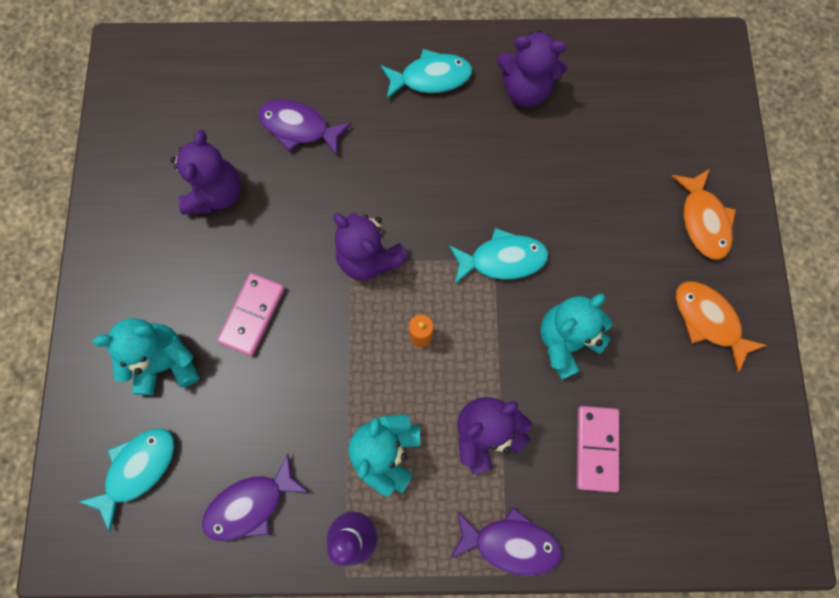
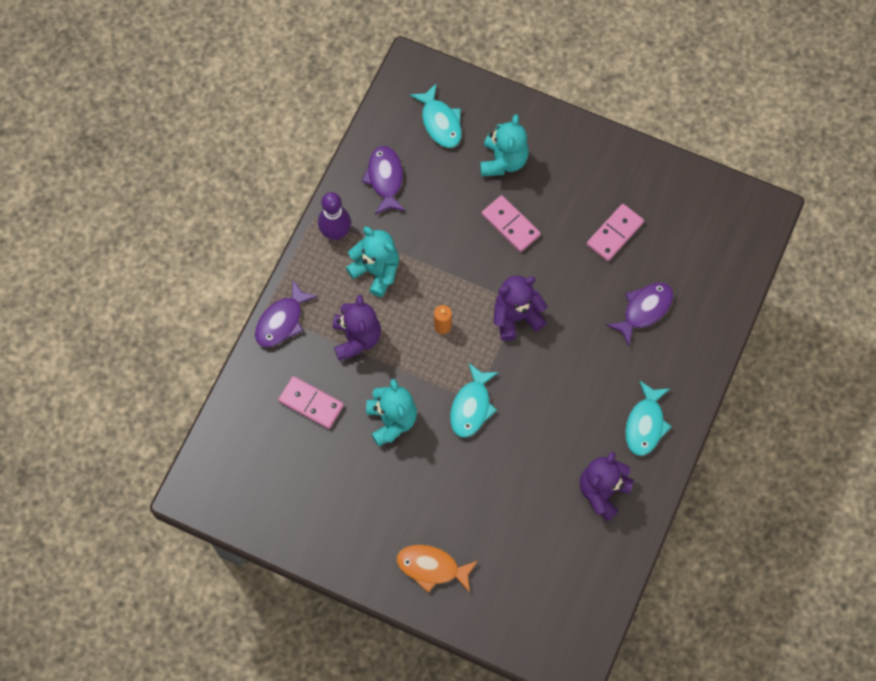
camera: 115 degrees right, 5 degrees down
(216, 193) = (615, 234): purple teddy bear -> pink domino
(708, 321) = (357, 527): orange fish -> none

